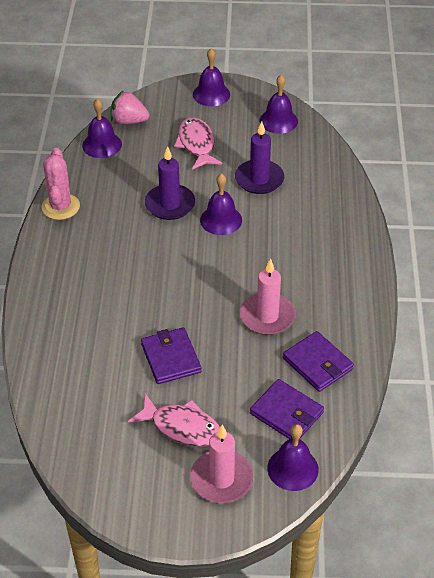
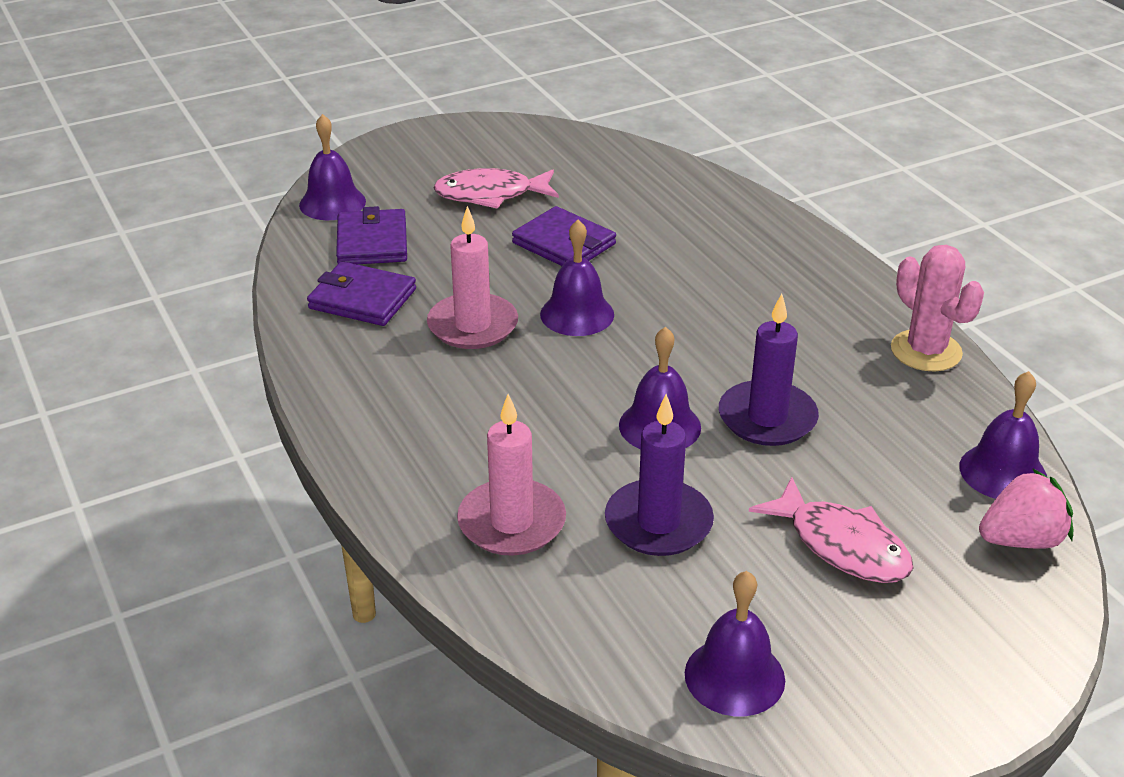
camera: 150 degrees right, 10 degrees down
(211, 94) = (943, 682): purple bell -> purple bell (577, 314)
(221, 479) = (409, 173): pink candle -> pink candle (512, 522)
(286, 413) = (372, 242): purple wallet -> purple wallet turned 75 degrees clockwise

